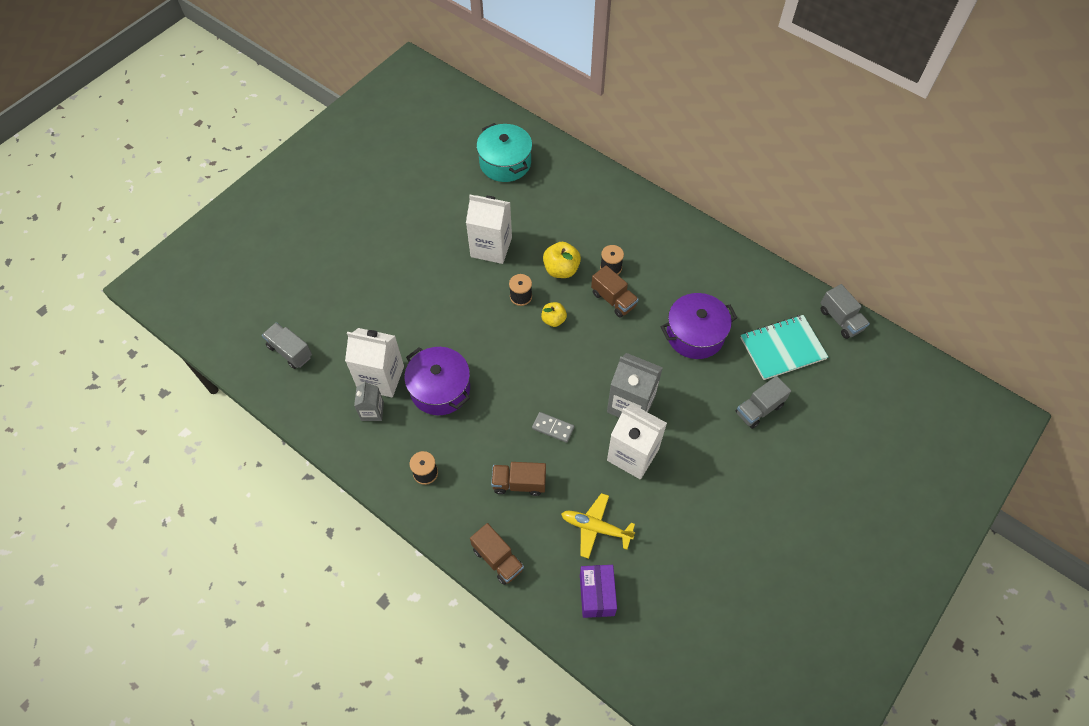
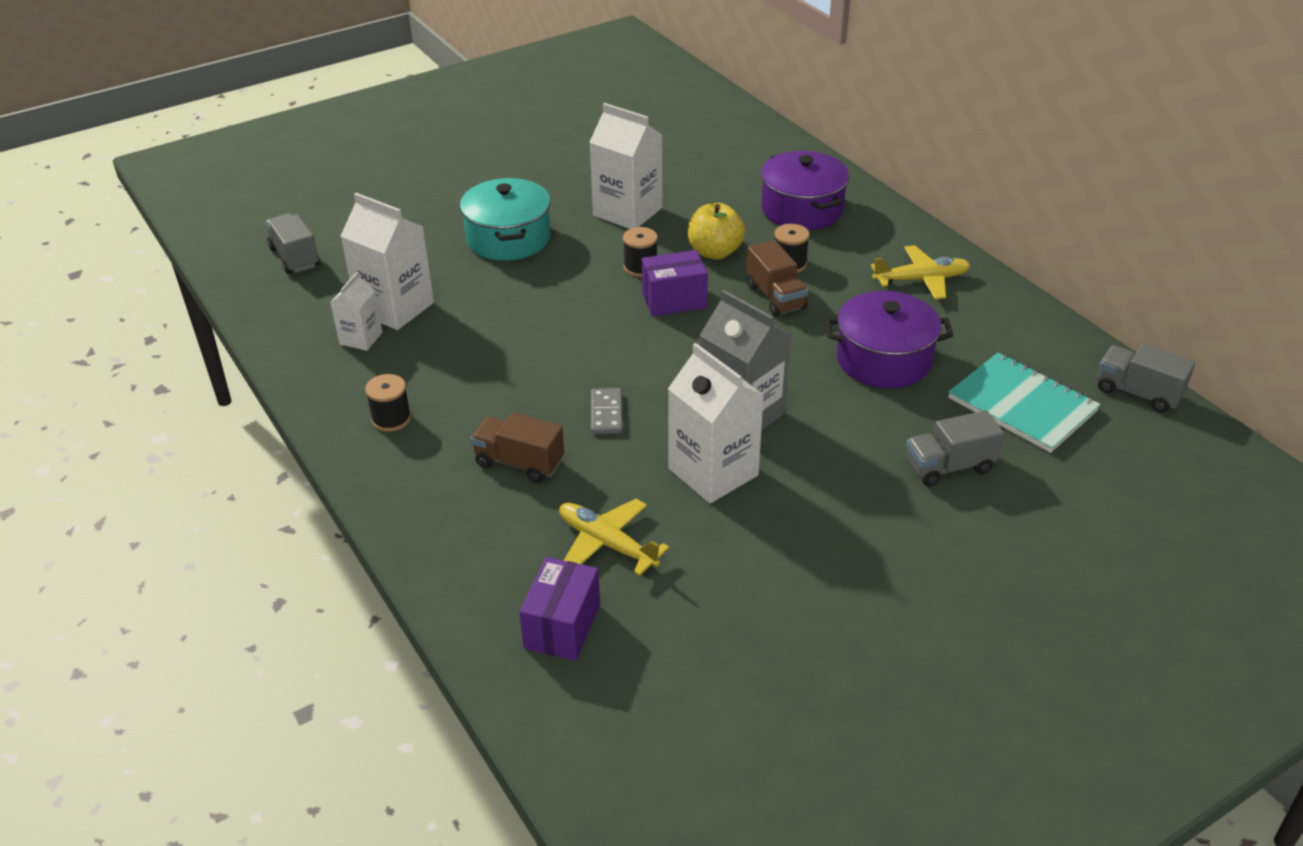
camera: 20 degrees right, 20 degrees down
(372, 411) = (361, 338): grey carton -> white carton
(440, 389) = (468, 336): purple pot -> purple pot (802, 209)
(498, 559) = (435, 541): brown truck -> none
(505, 163) = (695, 137): turquoise pot -> turquoise pot (508, 238)
(553, 320) = (674, 300): yellow apple -> purple box
(553, 428) = (606, 413): grey domino -> grey domino turned 45 degrees clockwise
(693, 260) = (921, 280): none -> yellow plane
(782, 348) = (1022, 405): turquoise notebook -> turquoise notebook turned 45 degrees clockwise
(840, 319) = (1137, 393): grey truck -> grey truck turned 135 degrees clockwise

